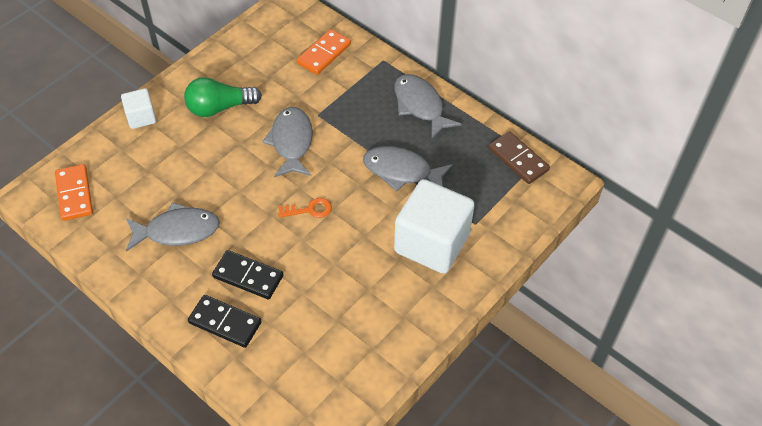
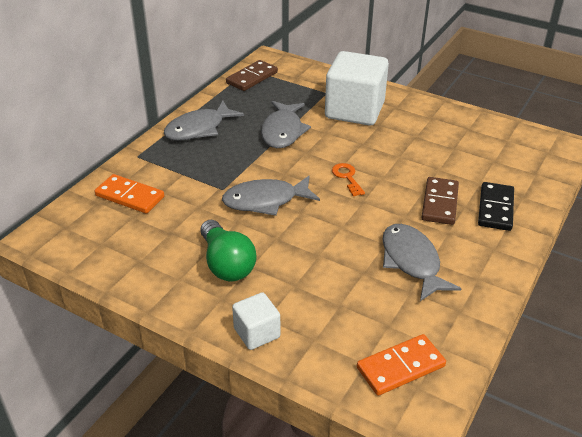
camera: 100 degrees left, 15 degrees down
(248, 276) = (440, 203): black domino -> brown domino

